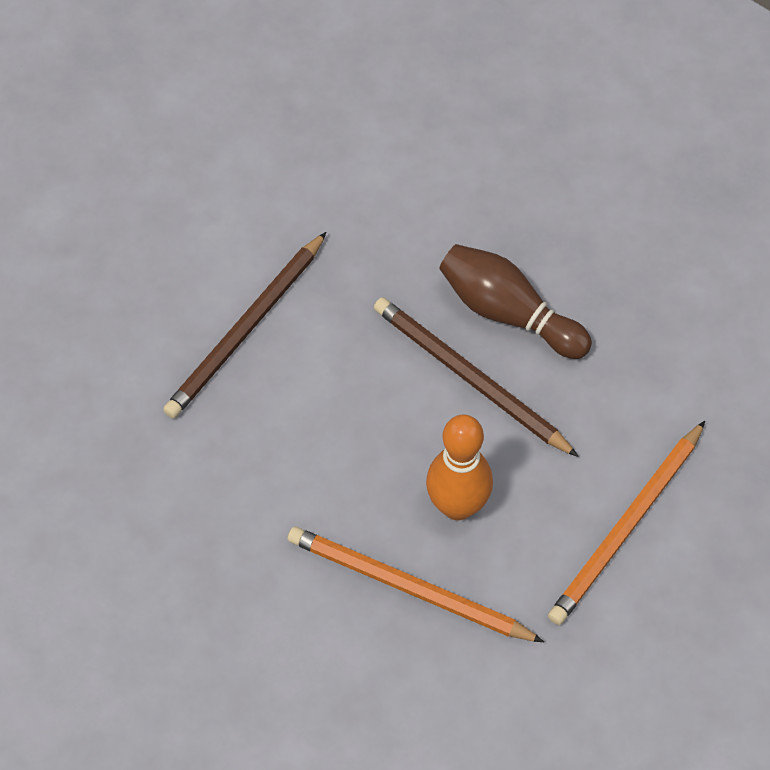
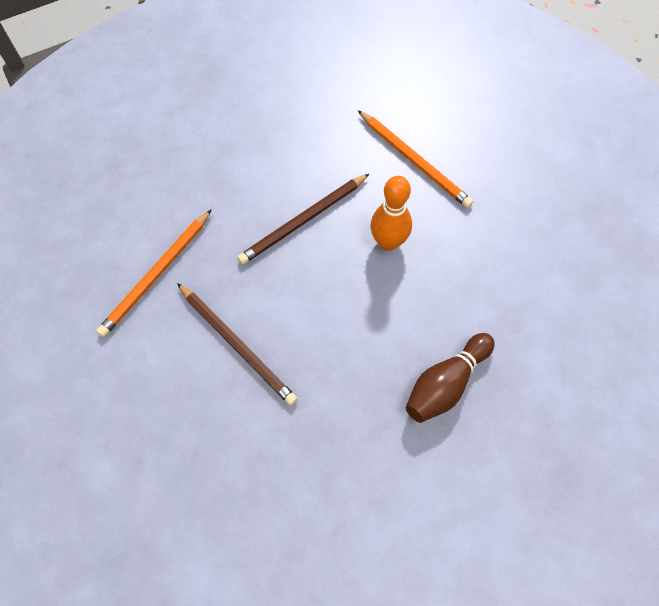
camera: 80 degrees left, 5 degrees up
(408, 587) = (438, 277): orange pencil -> orange pencil (156, 275)
(509, 313) = (263, 193): brown bowling pin -> brown bowling pin (446, 383)

